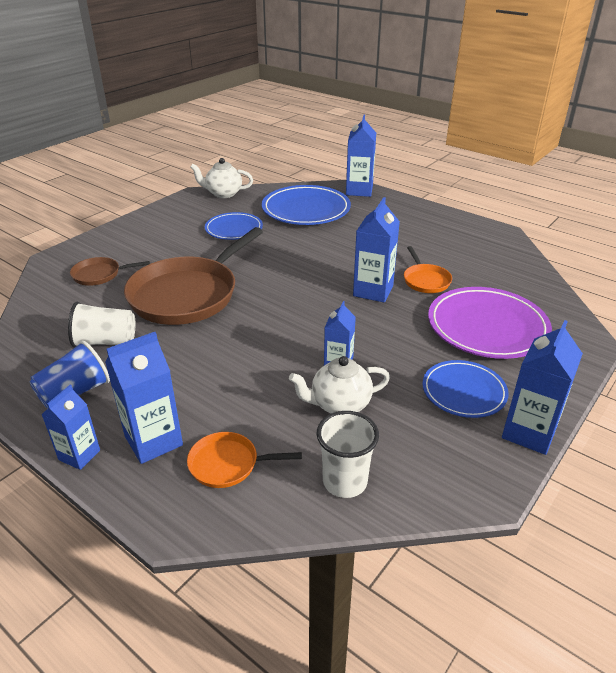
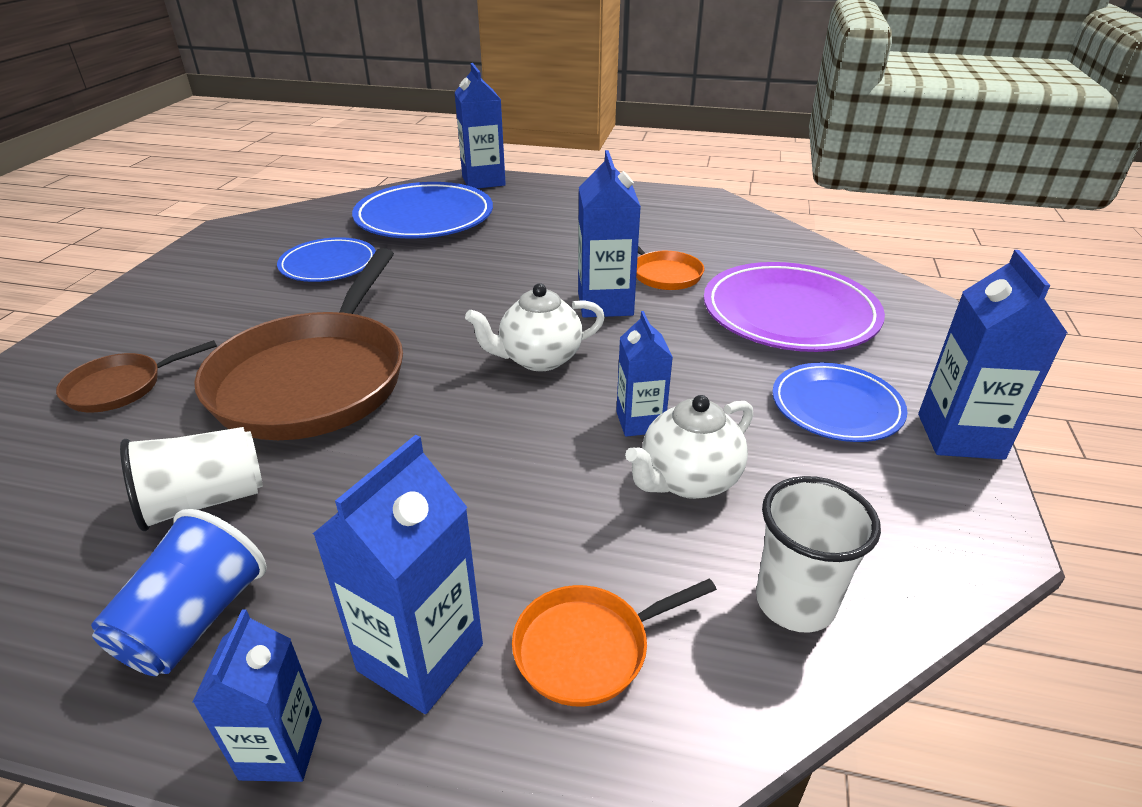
camera: 25 degrees left, 0 degrees up
(223, 194) = (276, 219): white teapot -> white teapot (539, 359)

